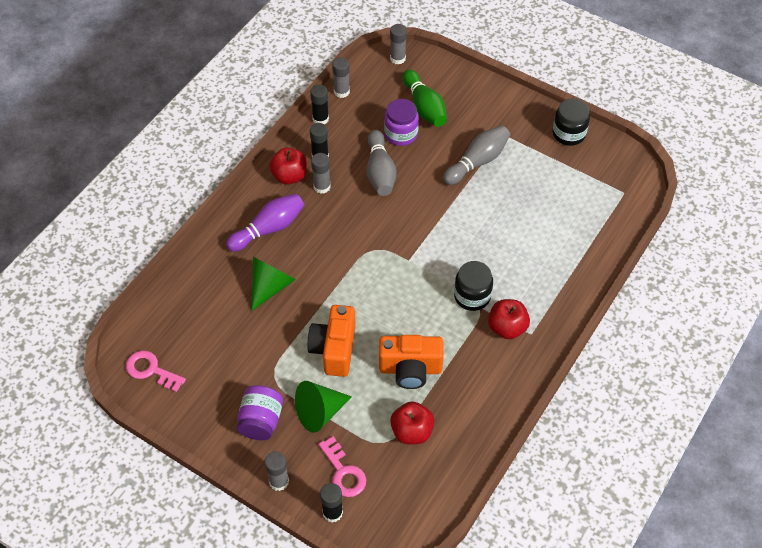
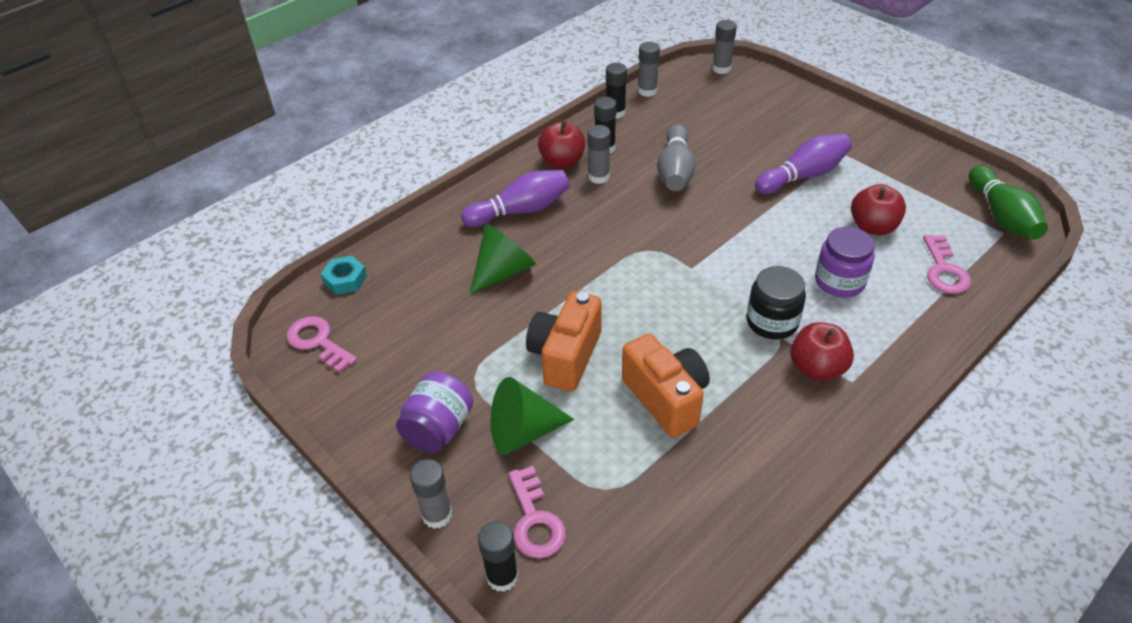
camera: 15 degrees right, 10 degrees down
(152, 314) = (345, 279): none -> turquoise nut
(401, 134) = (710, 137): purple jar -> purple jar (839, 281)
(410, 369) = (666, 398): orange camera -> orange camera turned 135 degrees counterclockwise
(412, 431) = (650, 482): red apple -> red apple (873, 227)
(424, 107) = (745, 116): green bowling pin -> green bowling pin (1001, 216)
(477, 162) = (803, 176): grey bowling pin -> purple bowling pin
(568, 134) = (929, 162): black jar -> none
(585, 232) = (944, 270): none -> pink key

